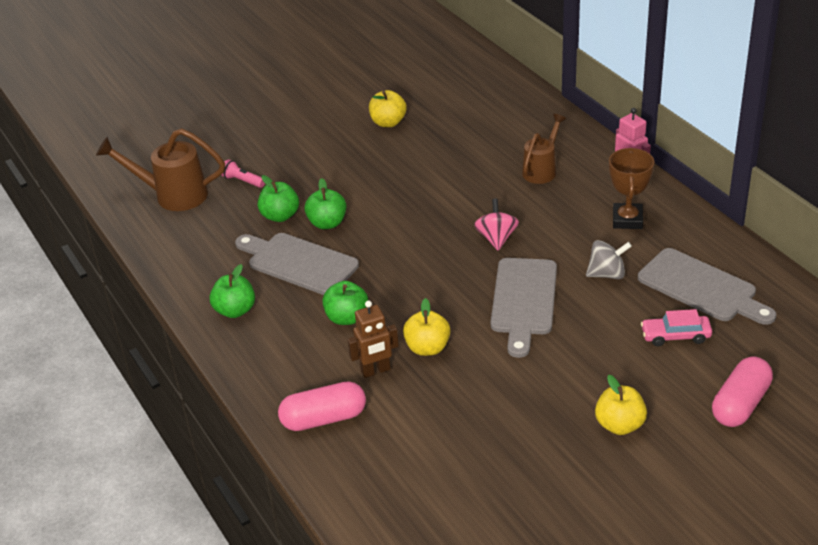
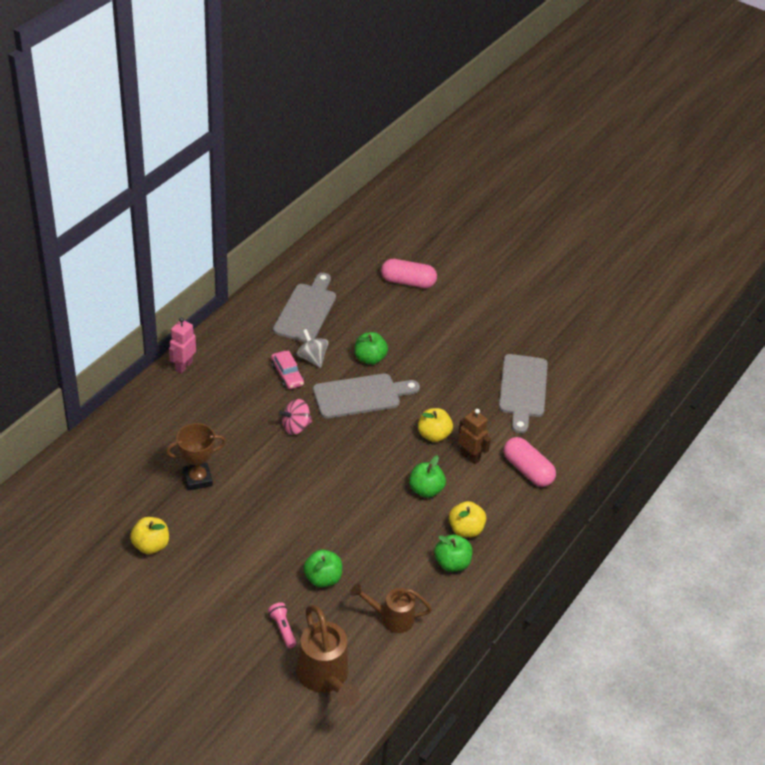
camera: 120 degrees left, 5 degrees up
(242, 181) = (282, 628): pink flashlight -> pink flashlight turned 150 degrees clockwise
(299, 263) = (378, 542): grey cutting board -> grey cutting board (522, 389)
(327, 223) = (319, 541): green apple -> green apple (370, 358)
(542, 170) = (194, 419): brown watering can -> brown watering can (391, 618)
(619, 425) = (453, 329): yellow apple -> yellow apple (465, 529)
(627, 220) = (243, 358): brown trophy -> brown trophy (197, 479)
(675, 336) = (361, 316): pink car -> pink car (287, 375)

